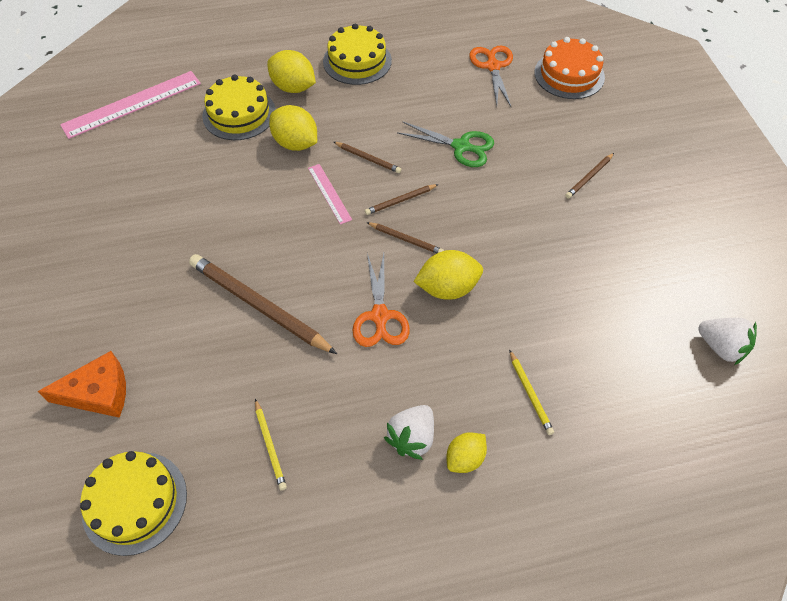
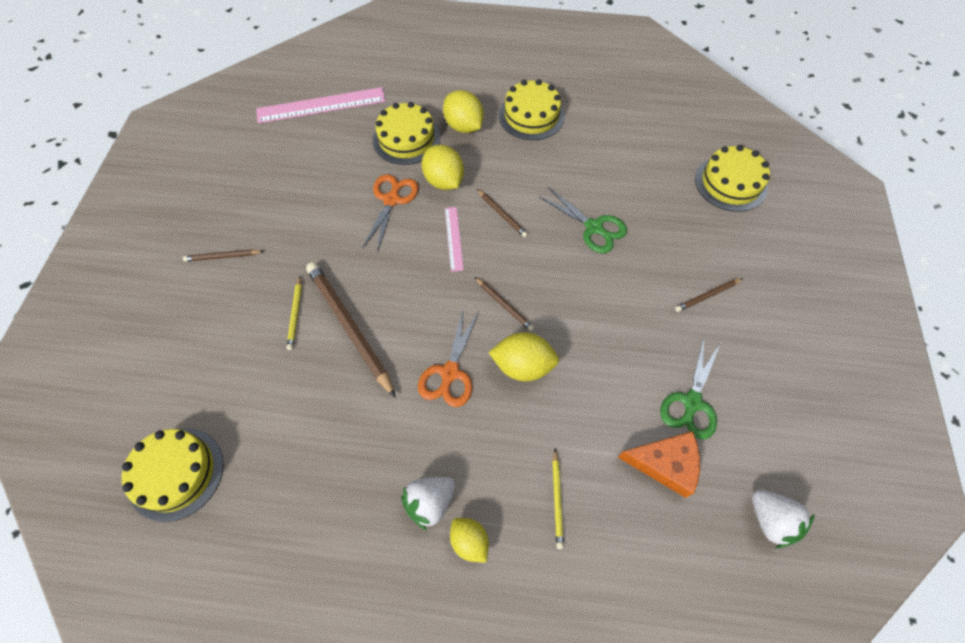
camera: 20 degrees right, 5 degrees up
(98, 393) = (188, 363): orange cheese -> orange cheese (665, 464)
(270, 445) = (305, 463): yellow pencil -> yellow pencil (295, 314)
(400, 200) = (515, 265): brown pencil -> brown pencil (223, 257)
(465, 458) = (469, 541): yellow lemon -> yellow lemon turned 75 degrees clockwise
(493, 66) = (658, 154): orange scissors -> orange scissors (391, 200)
(569, 75) = (730, 183): orange cake -> yellow cake
(614, 271) = (692, 402): none -> green scissors

